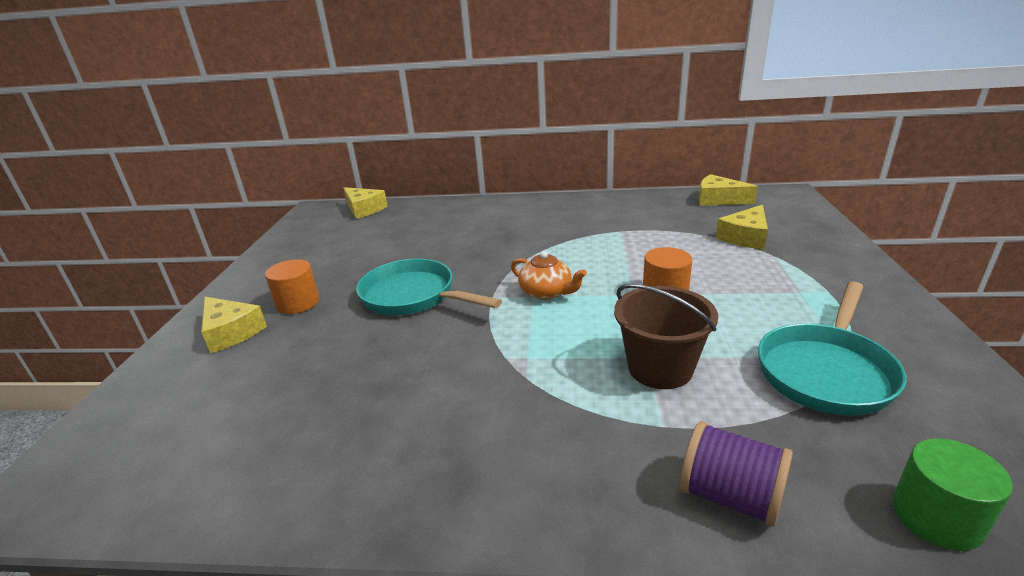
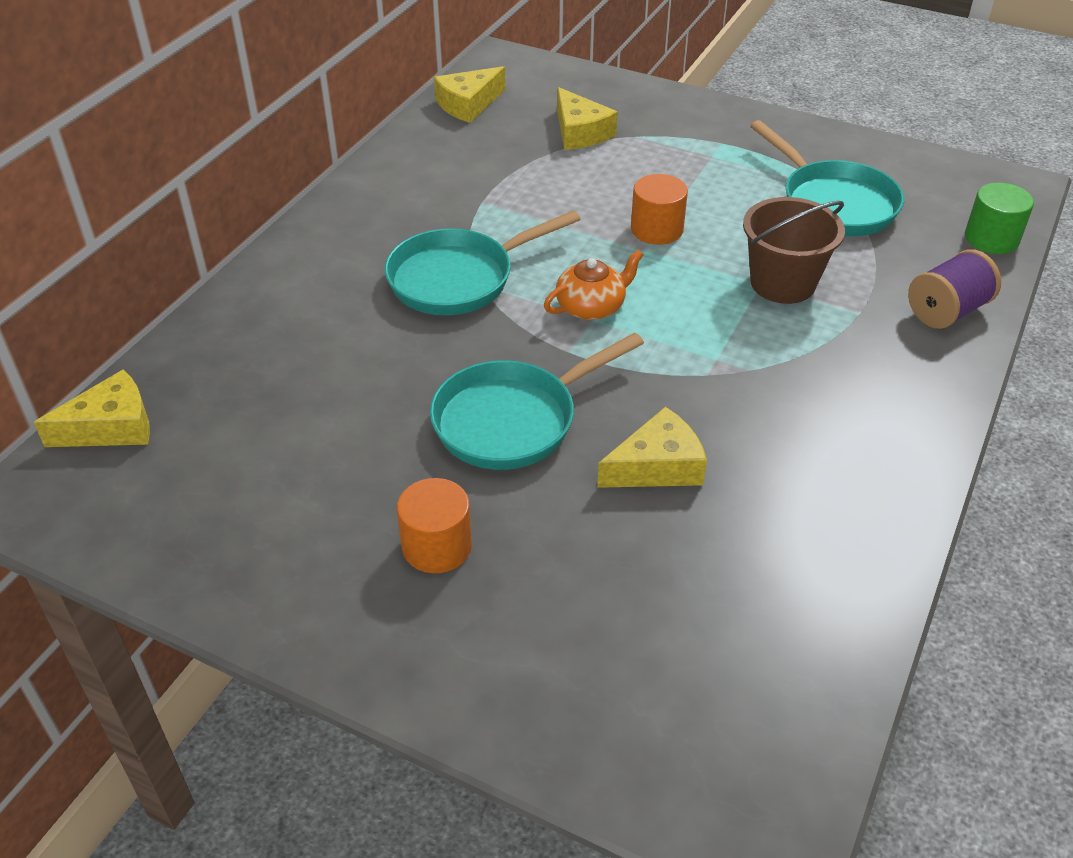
camera: 70 degrees left, 15 degrees up
(231, 332) = (475, 631): yellow cheese -> yellow cheese (657, 466)
(536, 245) = (459, 278): none -> turquoise pan

